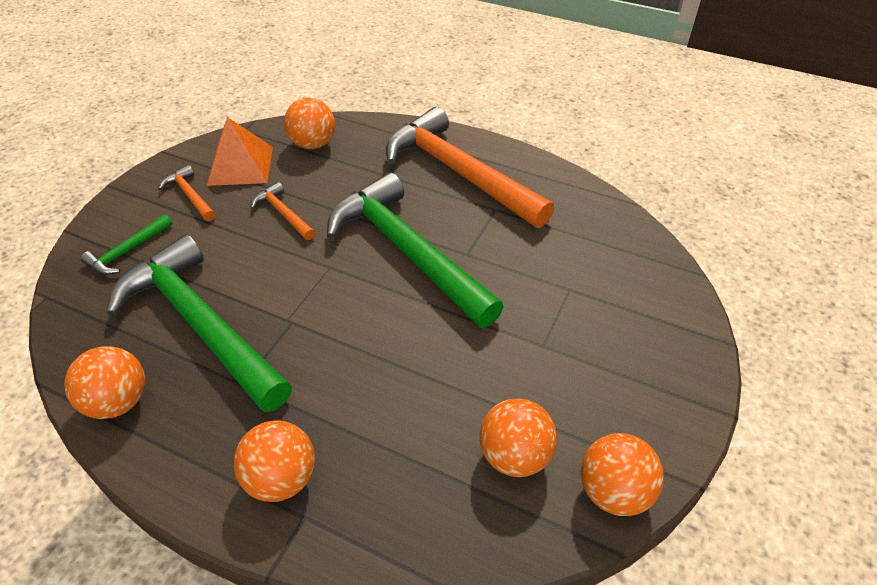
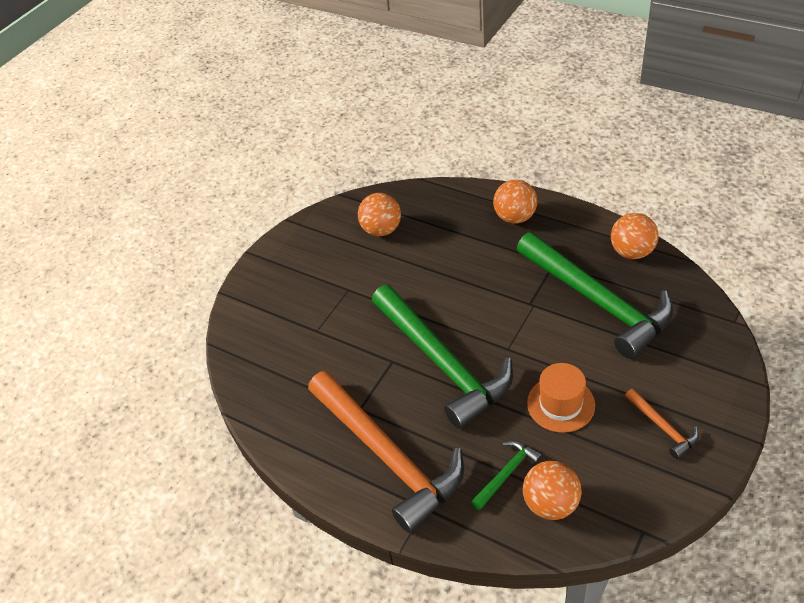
camera: 170 degrees left, 0 degrees up
(127, 251) = (691, 363): green hammer -> green hammer (507, 473)
(240, 165) = (624, 469): orange pyramid -> none
(283, 213) = (560, 404): orange hammer -> orange hat
(613, 491) = (331, 216): orange ball -> none

